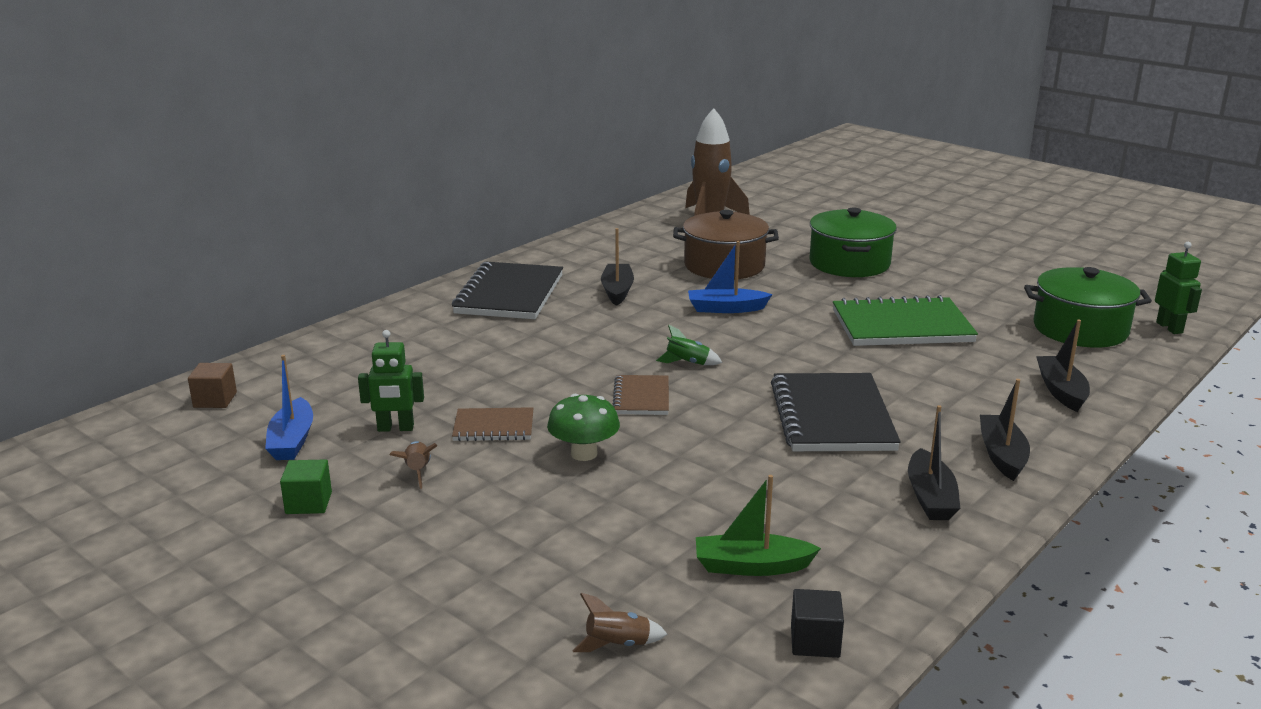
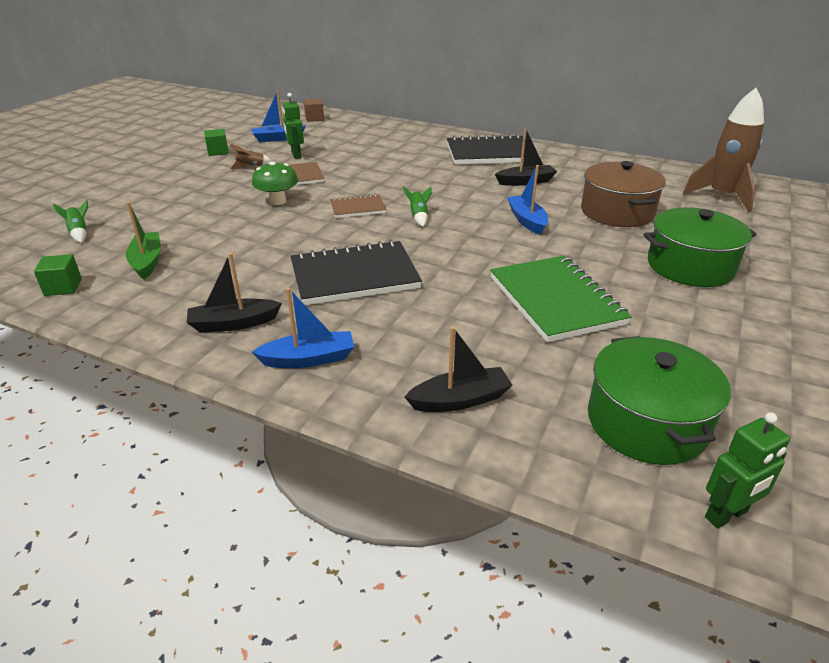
camera: 75 degrees right, 10 degrees up
(618, 645) = (79, 233): brown rocket -> green rocket
(815, 641) = (63, 287): black cube -> green cube
(1002, 455) = (308, 359): black boat -> blue boat

